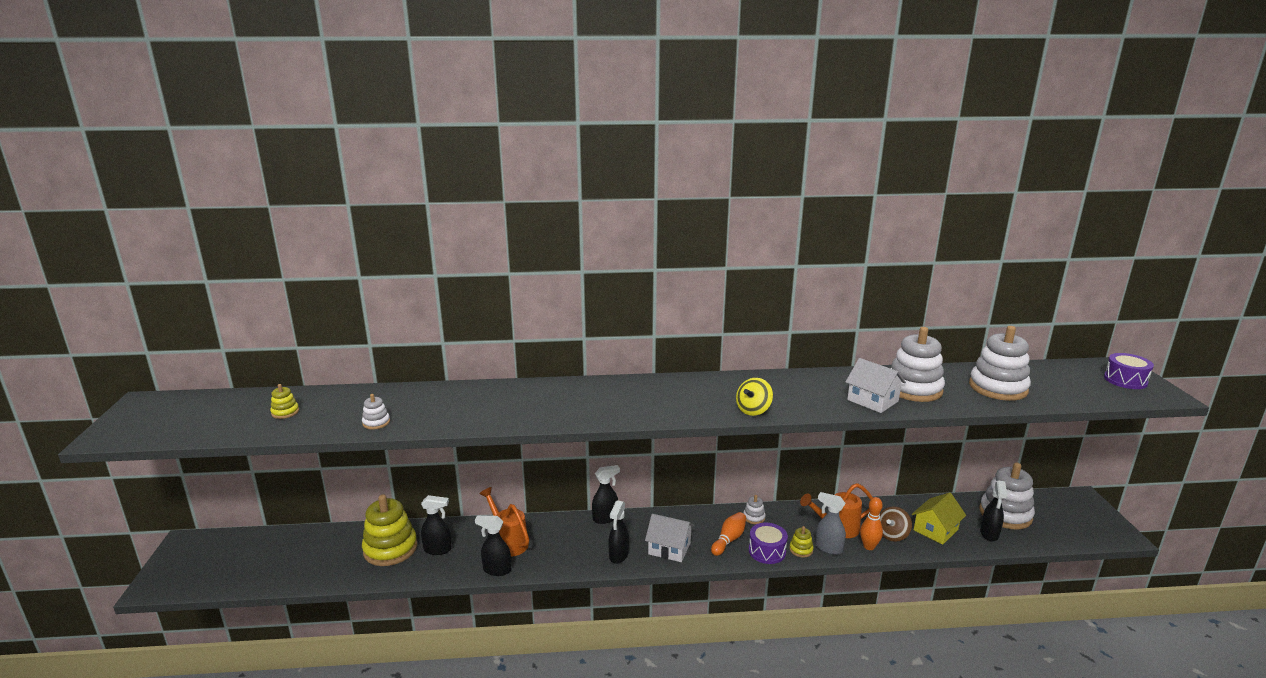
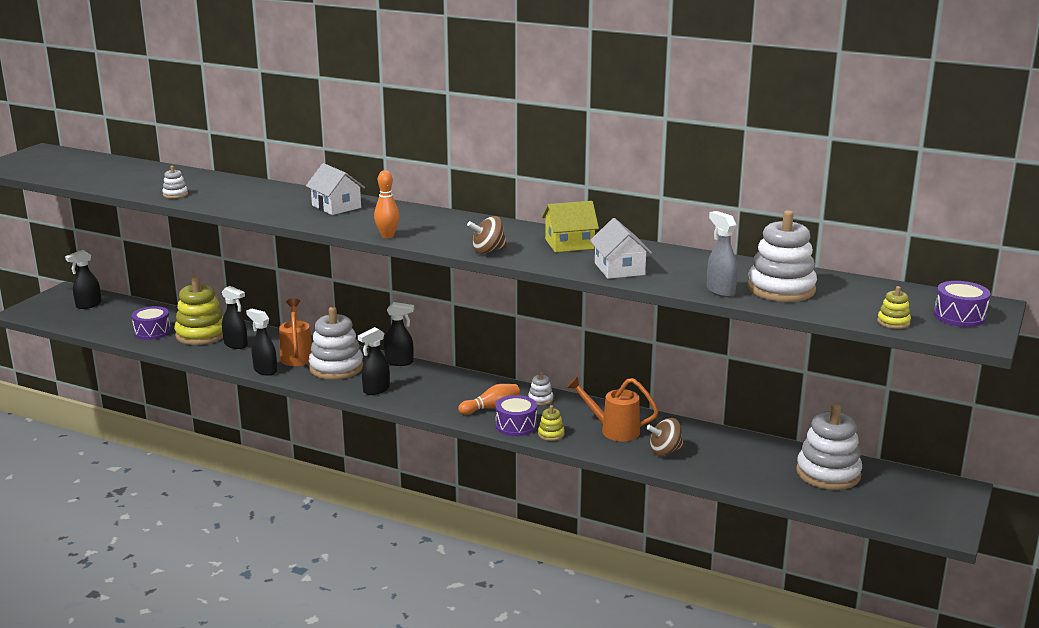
camera: 30 degrees right, 0 degrees up
(285, 412) = (123, 175): yellow stacking toy -> yellow stacking toy (893, 322)
(334, 563) = (152, 332): none -> purple drum
(669, 548) = (427, 398): white house -> white house (336, 206)
(753, 410) = (488, 251): yellow spinning top -> brown spinning top
(828, 548) = (580, 441): grey spray bottle -> grey spray bottle (720, 291)
(869, 546) = (625, 452): orange bowling pin -> orange bowling pin (387, 236)
(913, 389) = (683, 270): white stacking toy -> white stacking toy (336, 368)
(935, 530) = (721, 461): yellow house -> yellow house (569, 244)
(989, 534) = (778, 482): black spray bottle -> black spray bottle (88, 305)

